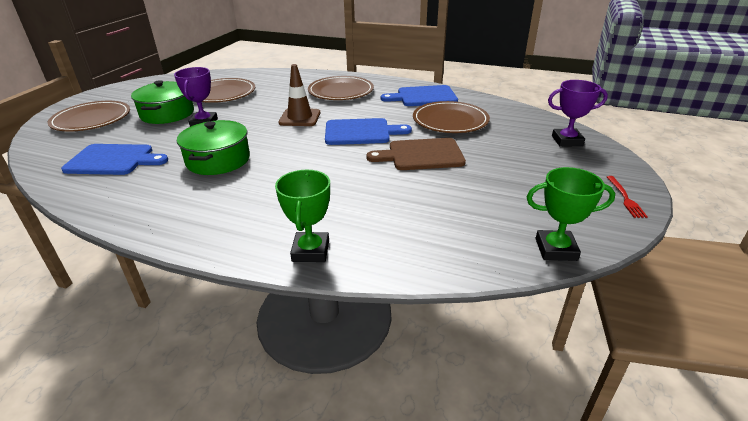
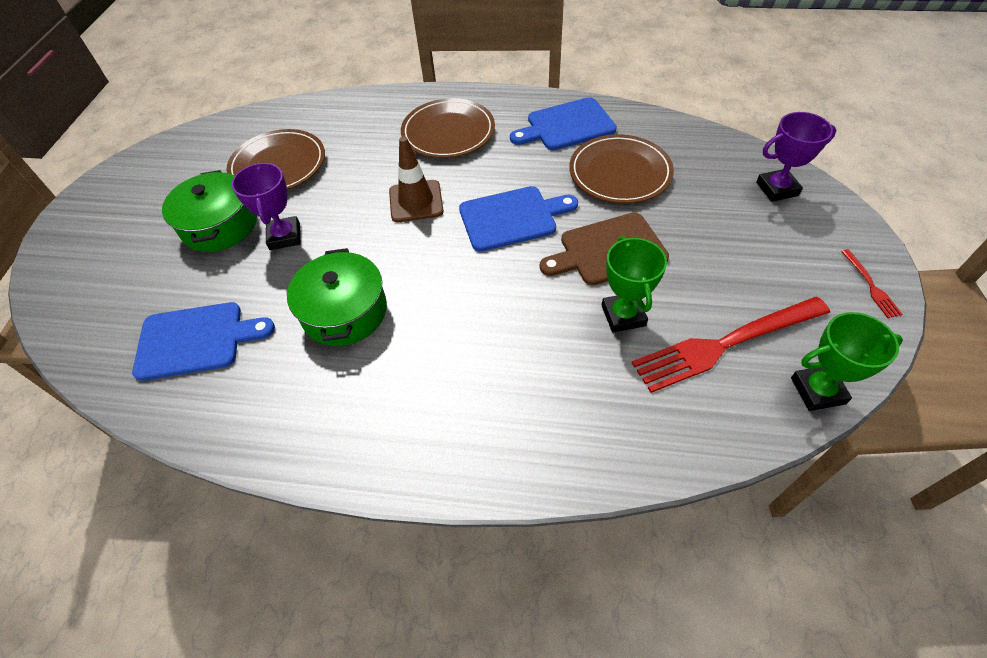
camera: 10 degrees left, 20 degrees up
(91, 119) = (111, 258): brown plate -> none
(311, 251) = (542, 456): green trophy -> green trophy (623, 315)
(488, 213) = (725, 344): none -> red fork

